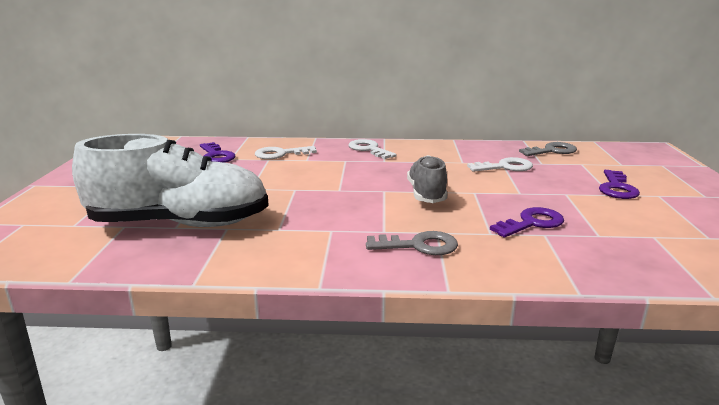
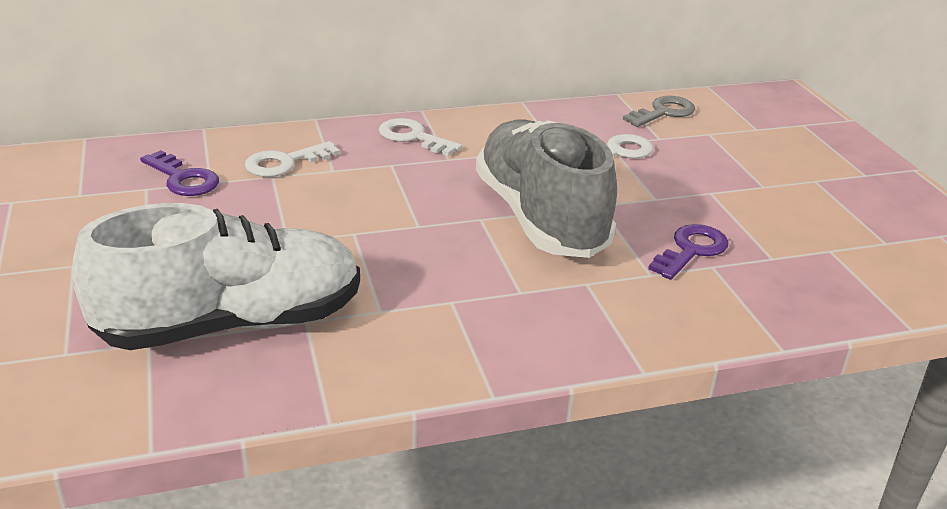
camera: 20 degrees left, 10 degrees up
(419, 246) = (576, 309): grey key -> none
(426, 194) = (540, 218): grey shoe -> grey shoe, size x1.88
(616, 188) = (765, 174): purple key -> none

